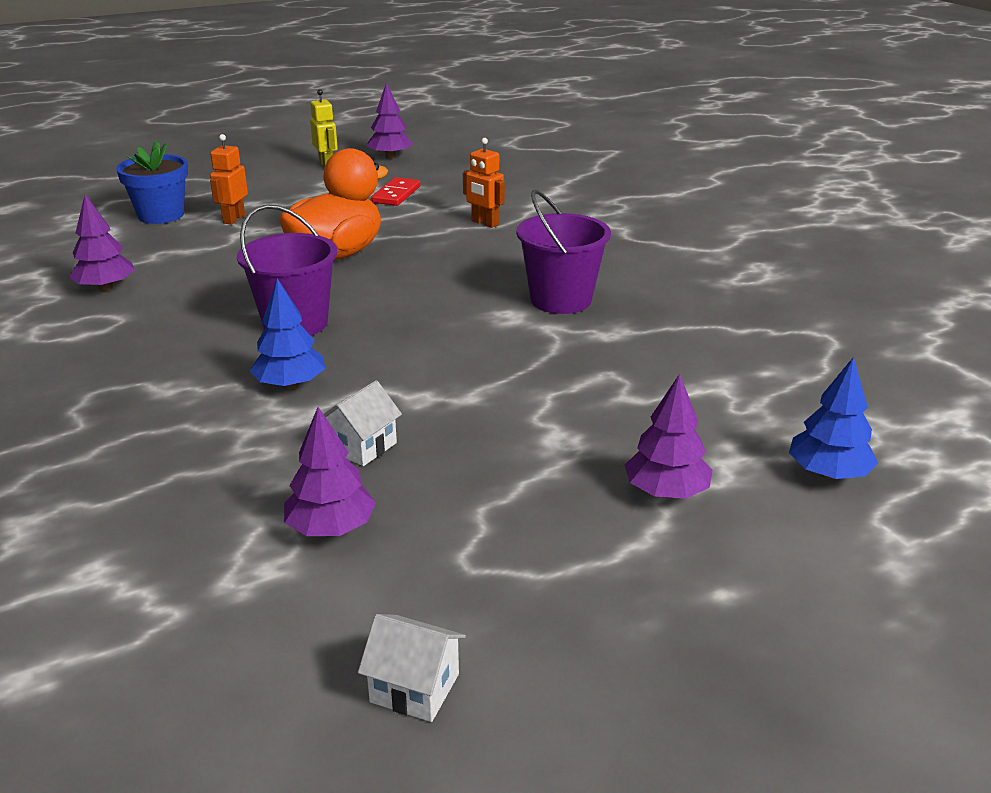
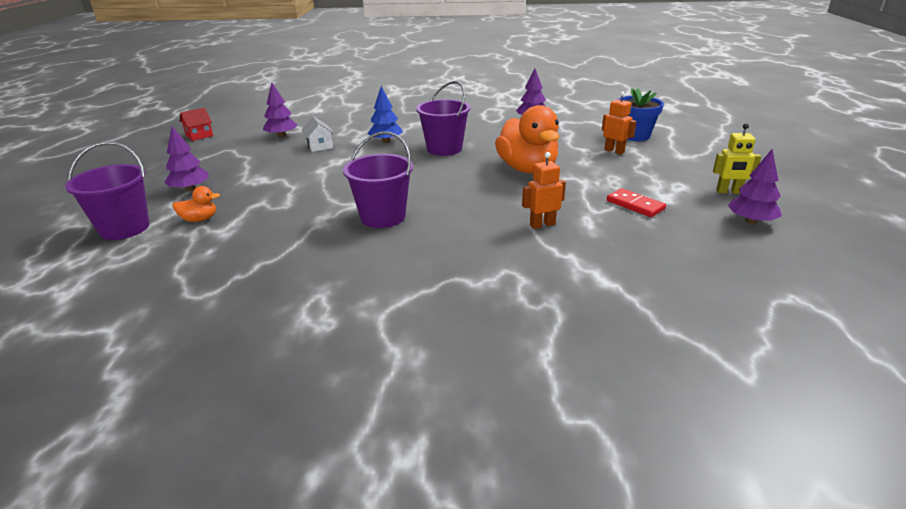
camera: 120 degrees right, 0 degrees up
(415, 688) = (199, 136): white house -> red house
(724, 422) = (199, 219): none -> orange duck
(828, 473) = (124, 228): blue tree -> purple bucket

